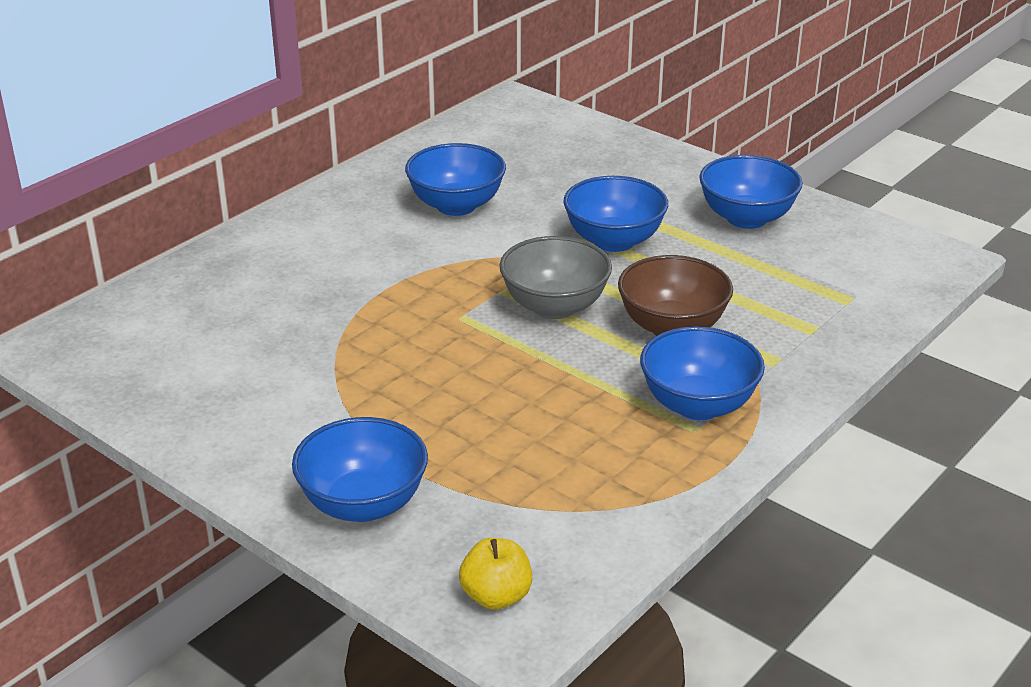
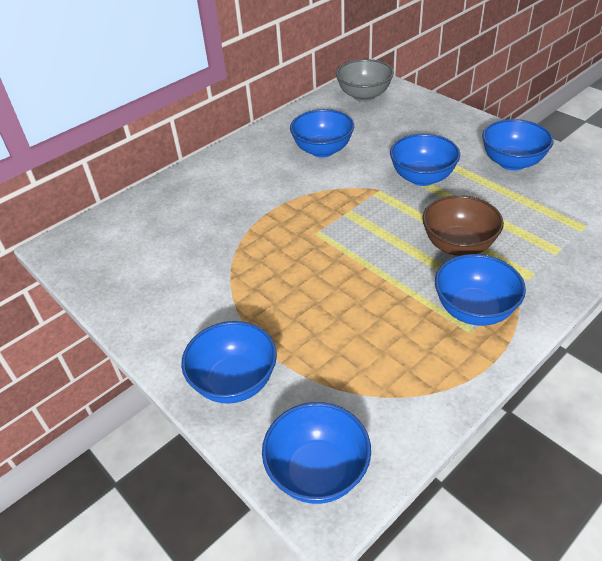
camera: 10 degrees right, 10 degrees up
(496, 596) = (318, 471): yellow apple -> blue bowl
(554, 306) = (379, 226): grey bowl -> grey bowl (364, 96)

